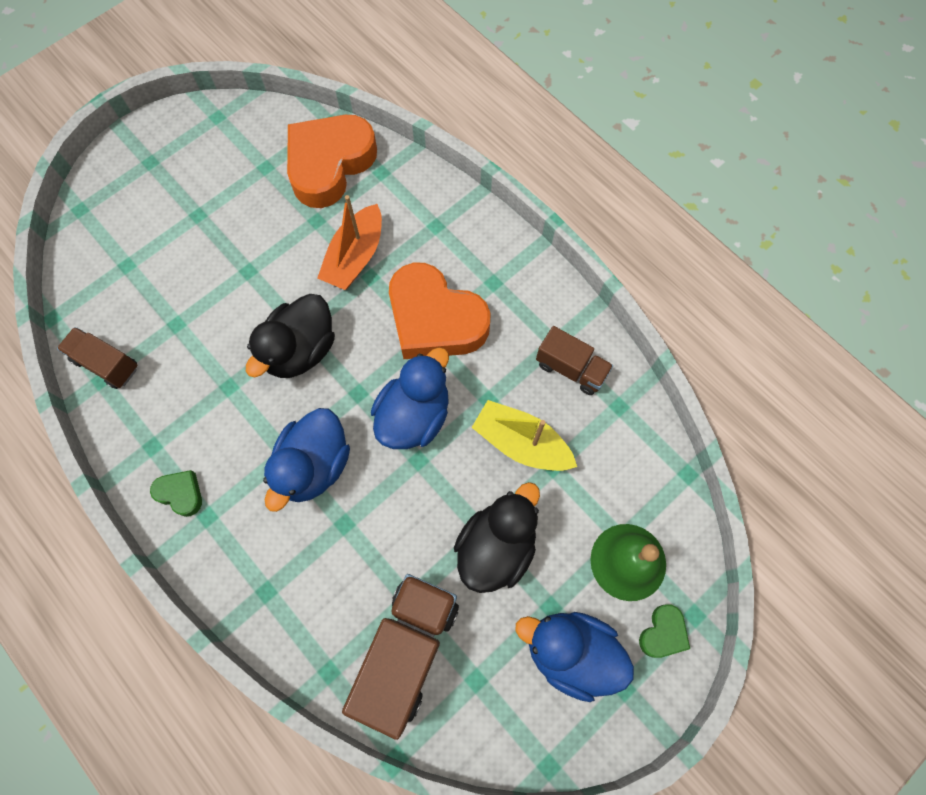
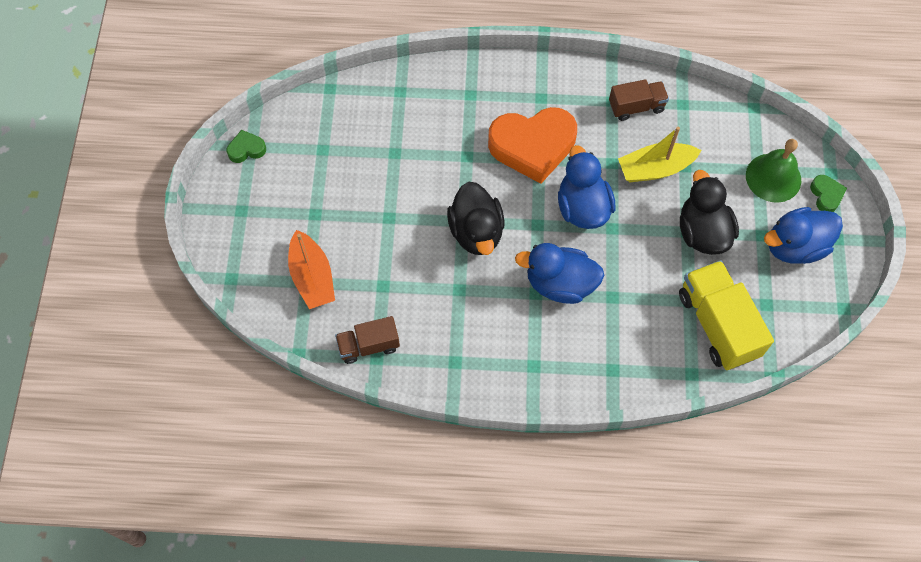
camera: 45 degrees left, 5 degrees down
(180, 493) = (504, 369): green heart -> green heart (246, 149)
(314, 465) = (560, 284): blue duck -> blue duck turned 120 degrees clockwise
(329, 164) = (362, 114): orange heart -> none
(355, 257) = (444, 153): orange boat -> orange boat (312, 277)
(407, 650) = (717, 324): brown truck -> yellow truck

